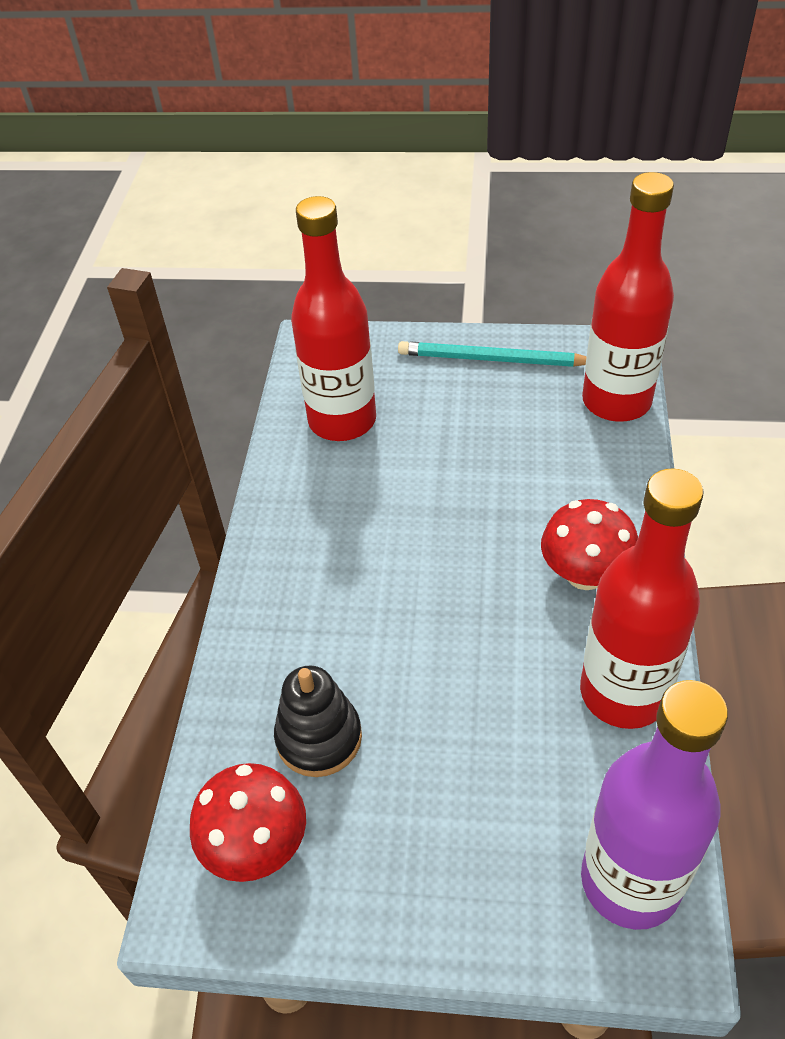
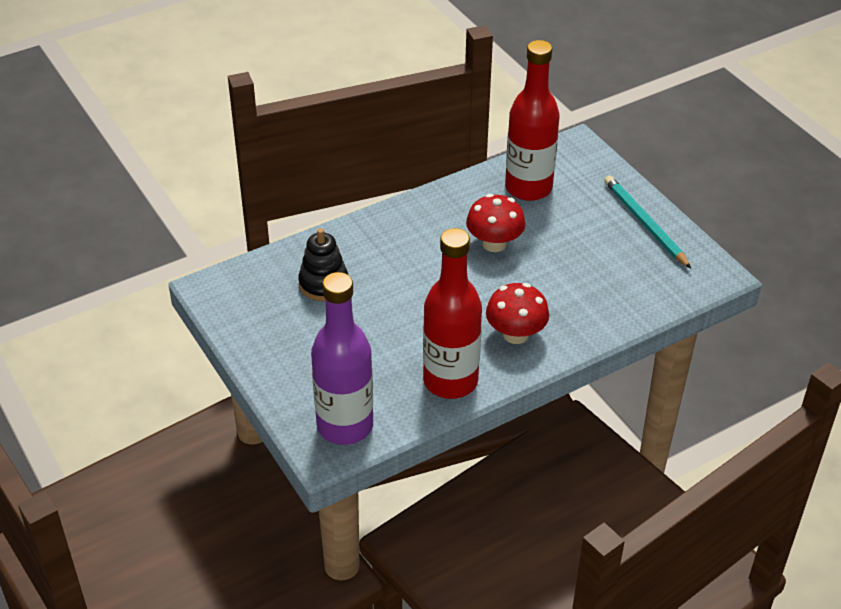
camera: 50 degrees right, 5 degrees down
(256, 844) = (254, 292): red mushroom -> red mushroom (494, 243)
(616, 401) = (666, 292): red bottle -> none

